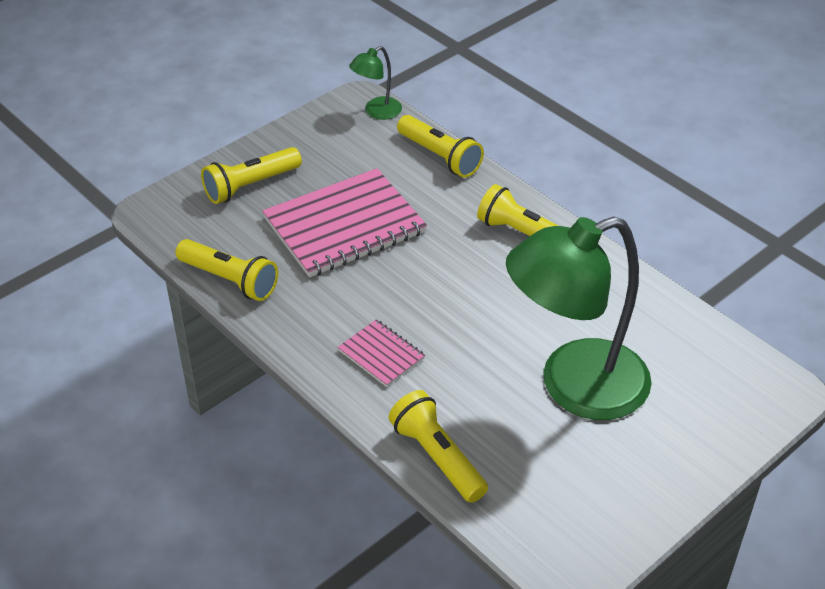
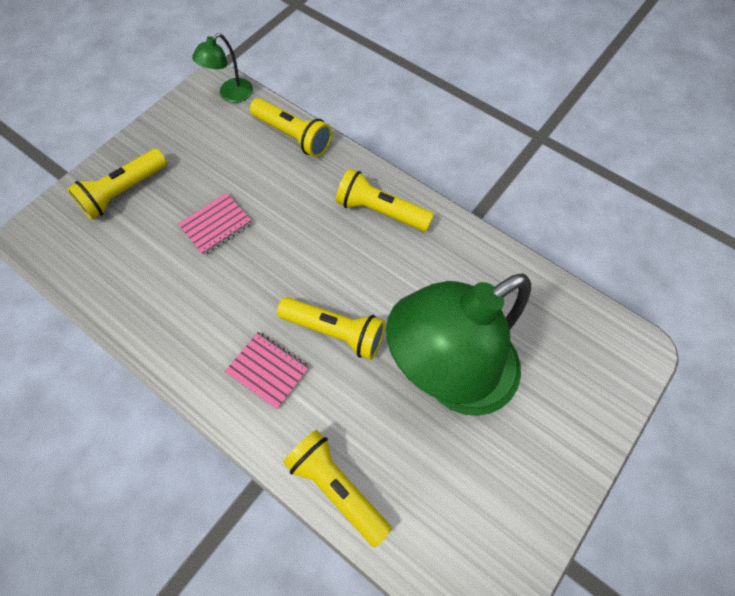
camera: 10 degrees left, 20 degrees up
(229, 280) = (114, 304): yellow flashlight -> yellow flashlight (335, 331)
(344, 226) = (216, 225): pink notebook -> pink notebook, size x0.48

